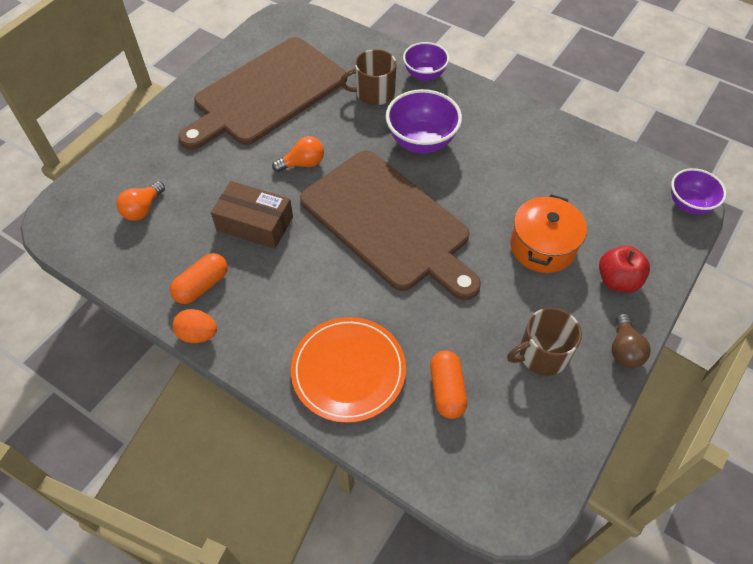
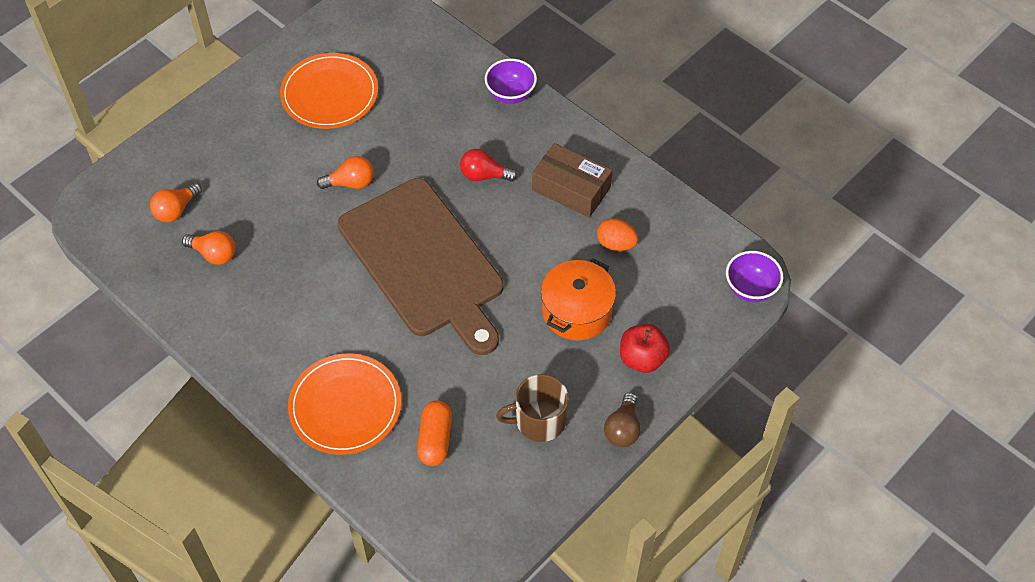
camera: 10 degrees right, 0 degrees up
(187, 244) = (214, 254): none -> orange light bulb
(198, 334) = (208, 348): orange egg -> orange egg (616, 244)
(202, 286) = (221, 300): orange capsule -> none
(255, 223) = (286, 242): brown box -> brown box (571, 189)
(266, 93) = (330, 94): brown cutting board -> orange plate
(374, 93) = (447, 110): brown mug -> none
(421, 142) = (484, 175): purple bowl -> red light bulb

